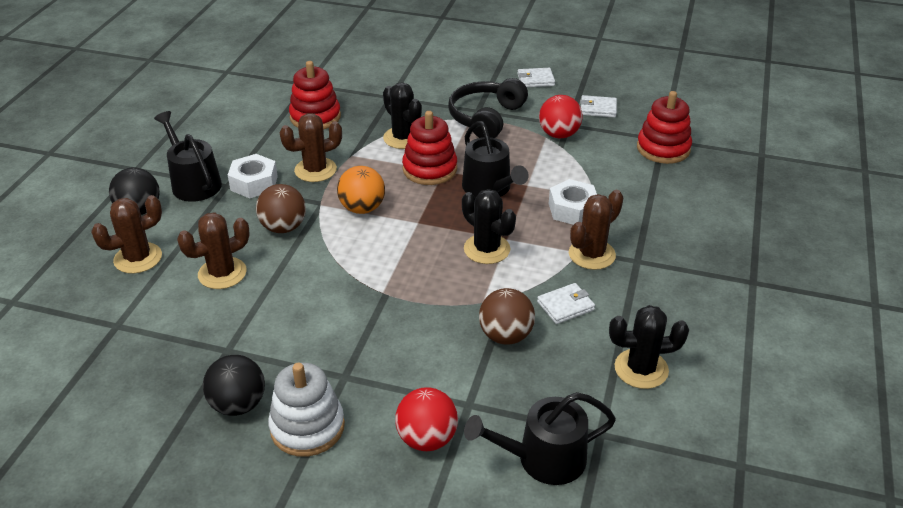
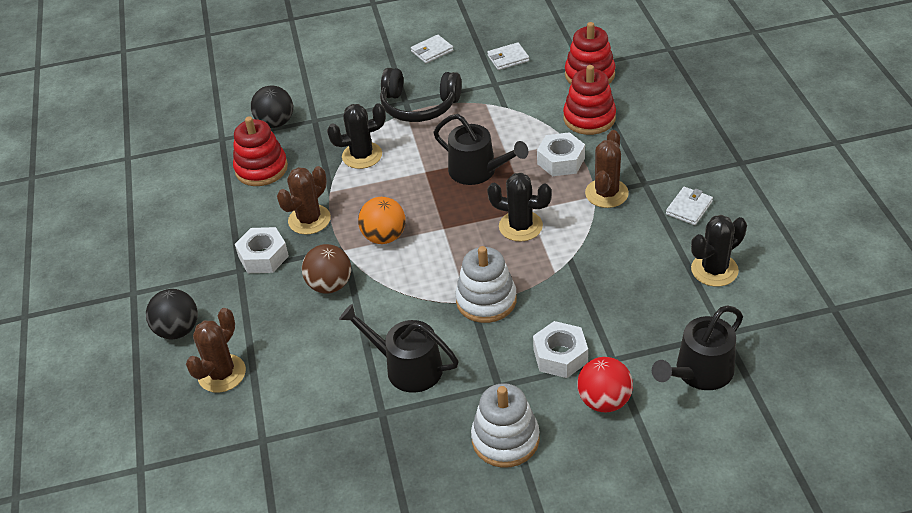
camera: 25 degrees left, 5 degrees up
(193, 183) = (205, 281): black watering can -> black watering can (407, 367)
(222, 273) = (314, 351): brown cactus -> none
(238, 404) = (433, 450): black ball -> black ball (275, 123)
(400, 298) = (486, 300): none -> white stacking toy
(403, 138) = (362, 155): black cactus -> black cactus turned 45 degrees counterclockwise
(422, 377) = (560, 356): none -> white nut
(430, 169) = (411, 175): red stacking toy -> red stacking toy (589, 118)
(486, 118) = (419, 106): black headphones -> black headphones turned 75 degrees counterclockwise
(505, 336) = (595, 292): brown ball -> none
(559, 134) = (495, 96): red ball -> none
(565, 306) = (620, 246): white wallet -> white wallet (689, 208)

